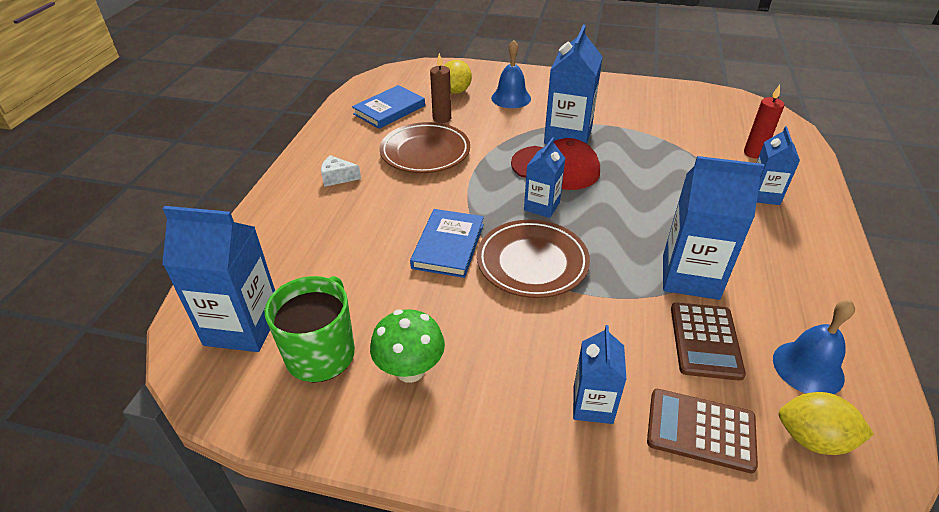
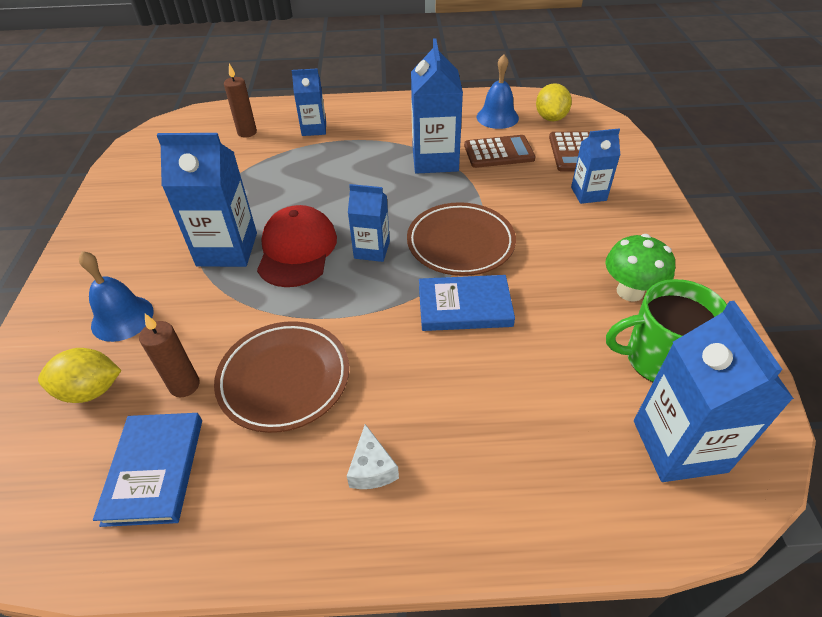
camera: 105 degrees left, 5 degrees up
(389, 110) = (154, 470): blue book -> blue book turned 60 degrees clockwise
(754, 153) = (247, 132): red candle -> brown candle

